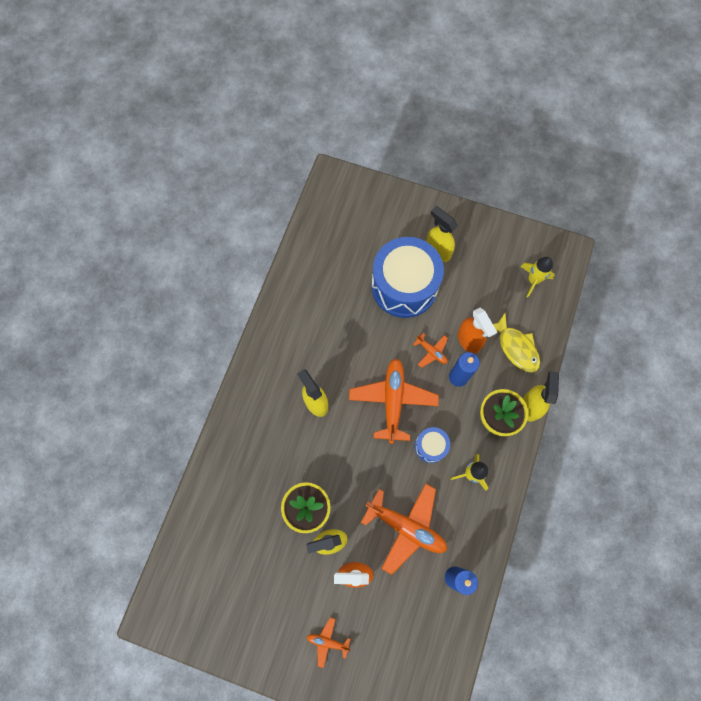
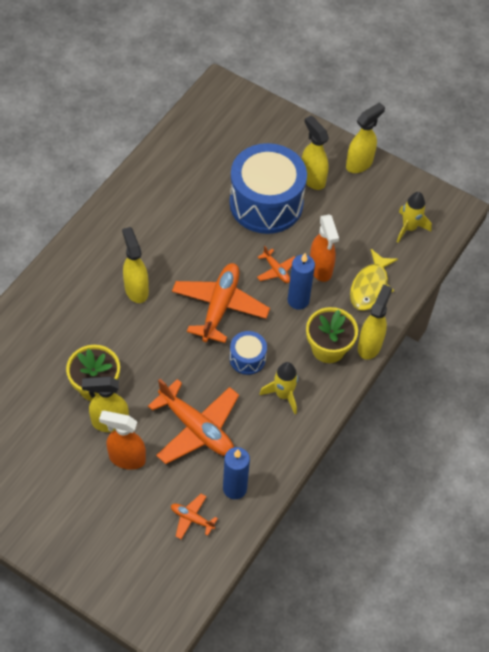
camera: 10 degrees right, 15 degrees down
(327, 641) = (76, 516): orange plane -> orange plane (192, 518)
(474, 226) = (359, 163): none -> yellow spray bottle
(516, 347) = (370, 287): yellow fish -> yellow fish turned 45 degrees clockwise

